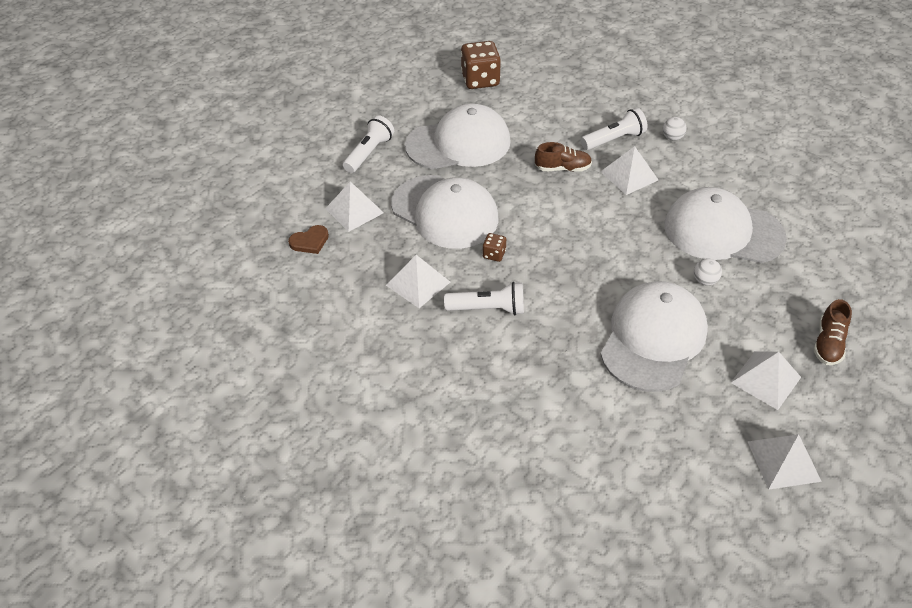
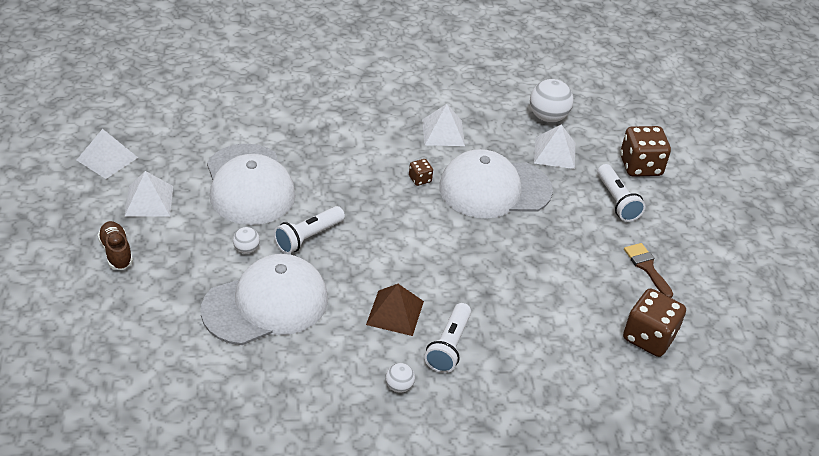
camera: 130 degrees right, 5 degrees down
(309, 163) = (640, 166): none -> brown dice
(310, 241) = (548, 117): brown heart -> white ball
(419, 109) = (647, 267): none -> brown brush
(458, 143) = (567, 253): white cap -> none
(488, 309) = (379, 143): white flashlight -> white flashlight (308, 237)
(562, 168) = (457, 283): brown shoe -> none
(629, 175) = (395, 312): white pyramid -> brown pyramid

